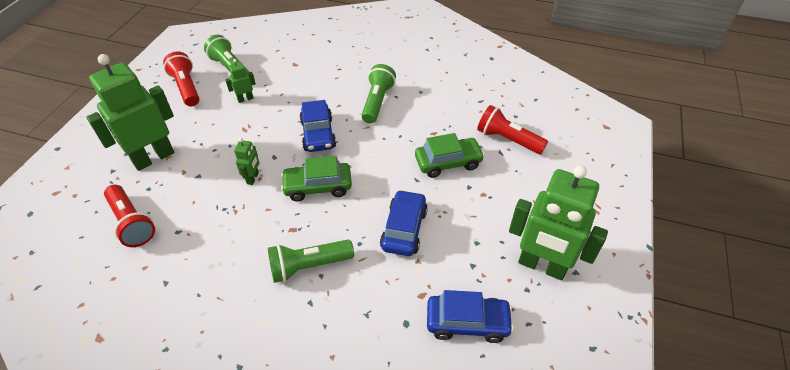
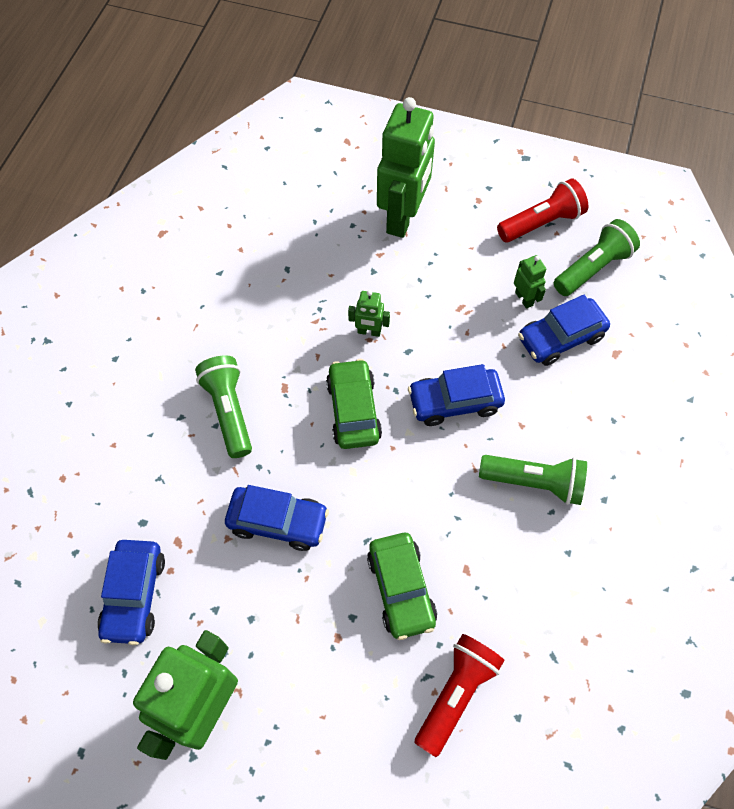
camera: 90 degrees right, 15 degrees up
(132, 223) = (301, 222): red flashlight -> none
(153, 157) = (403, 218): green robot -> green robot turned 60 degrees clockwise
(279, 85) = (560, 338): none -> blue car

